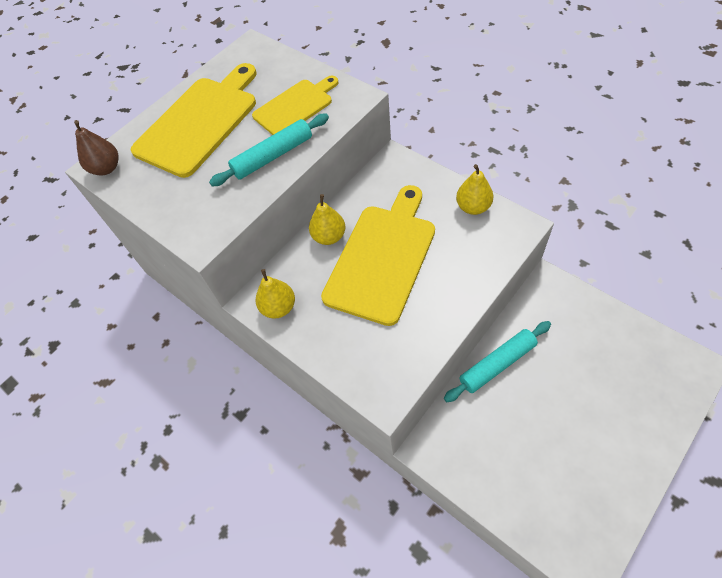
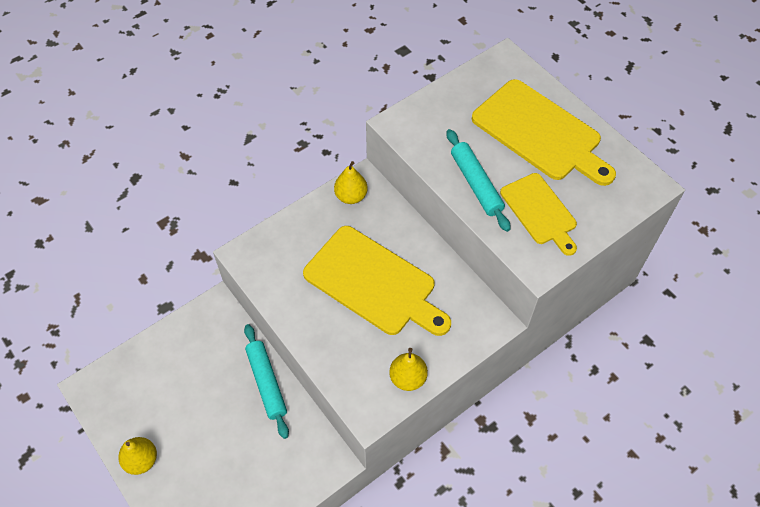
camera: 95 degrees right, 0 degrees up
(106, 168) = (501, 64): brown pear -> none
(329, 236) = (412, 245): yellow pear -> yellow pear (141, 460)

